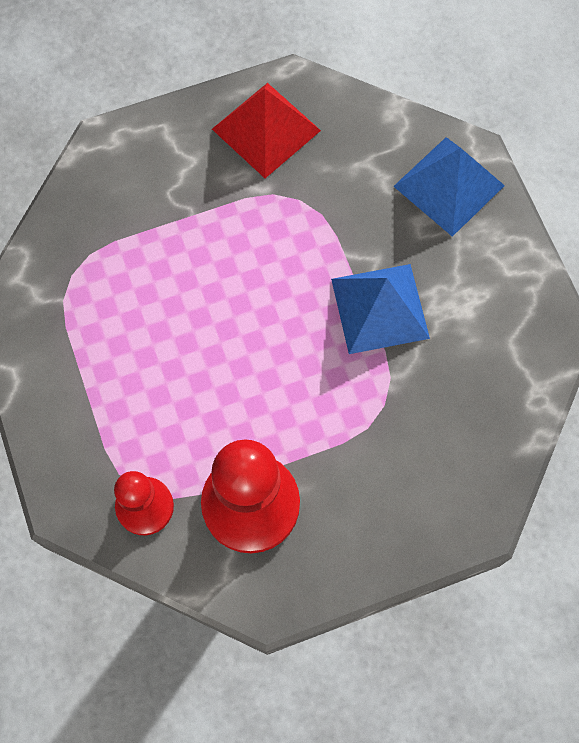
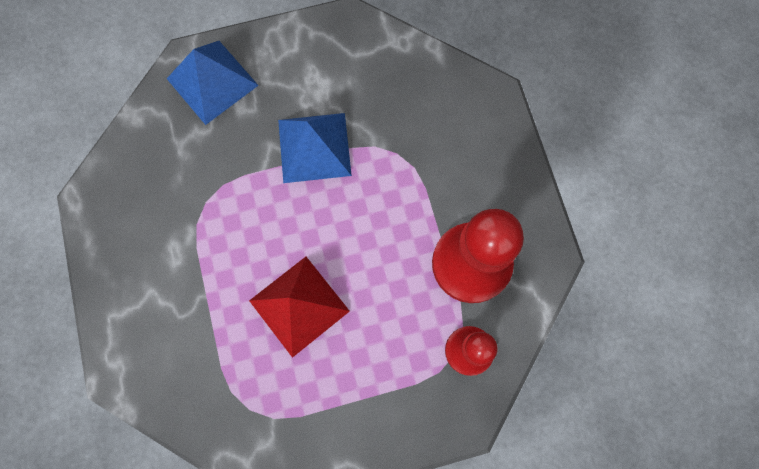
camera: 85 degrees left, 5 degrees up
(266, 129) = (131, 224): red pyramid -> red pyramid (299, 305)

